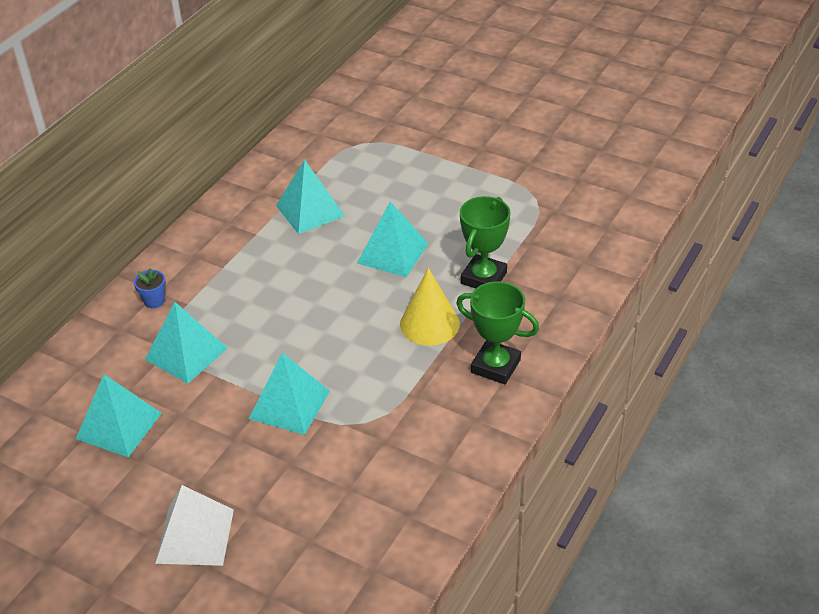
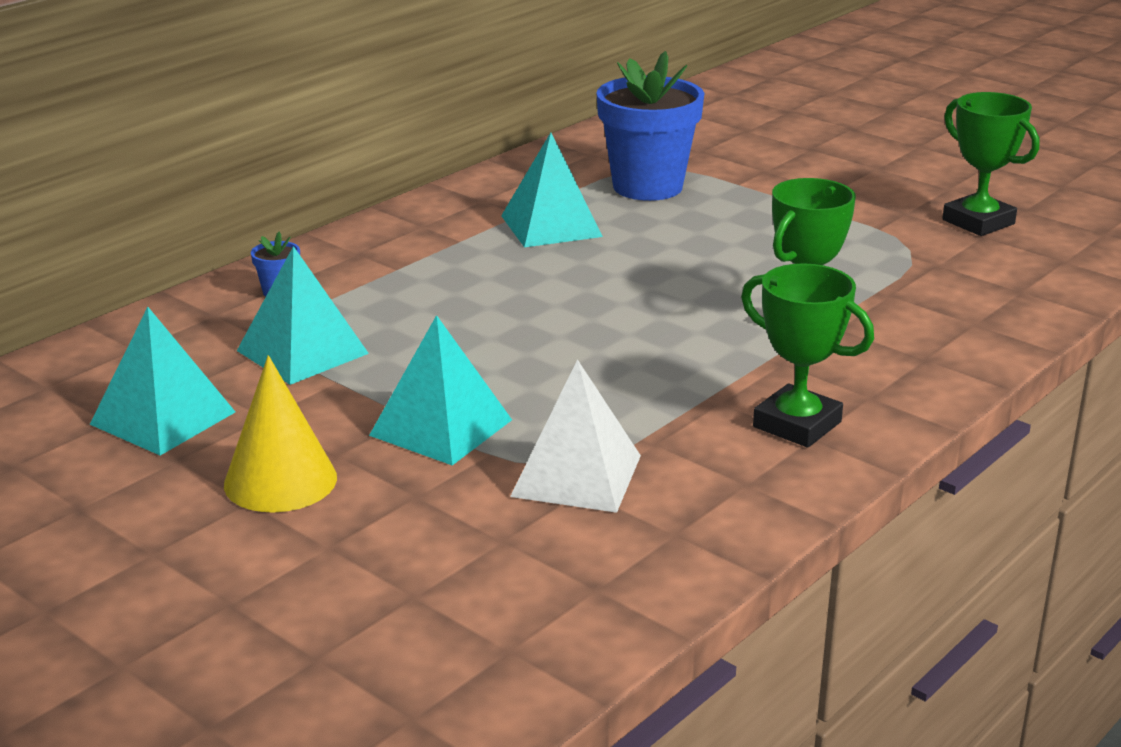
camera: 10 degrees right, 15 degrees down
(195, 536) = (223, 563): white pyramid -> white pyramid (576, 475)
(363, 162) = (647, 187): none -> blue flower pot
(392, 253) = (664, 282): turquoise pyramid -> none
(429, 324) = (700, 364): yellow cone -> yellow cone (280, 481)
(574, 166) = (978, 222): none -> green trophy

